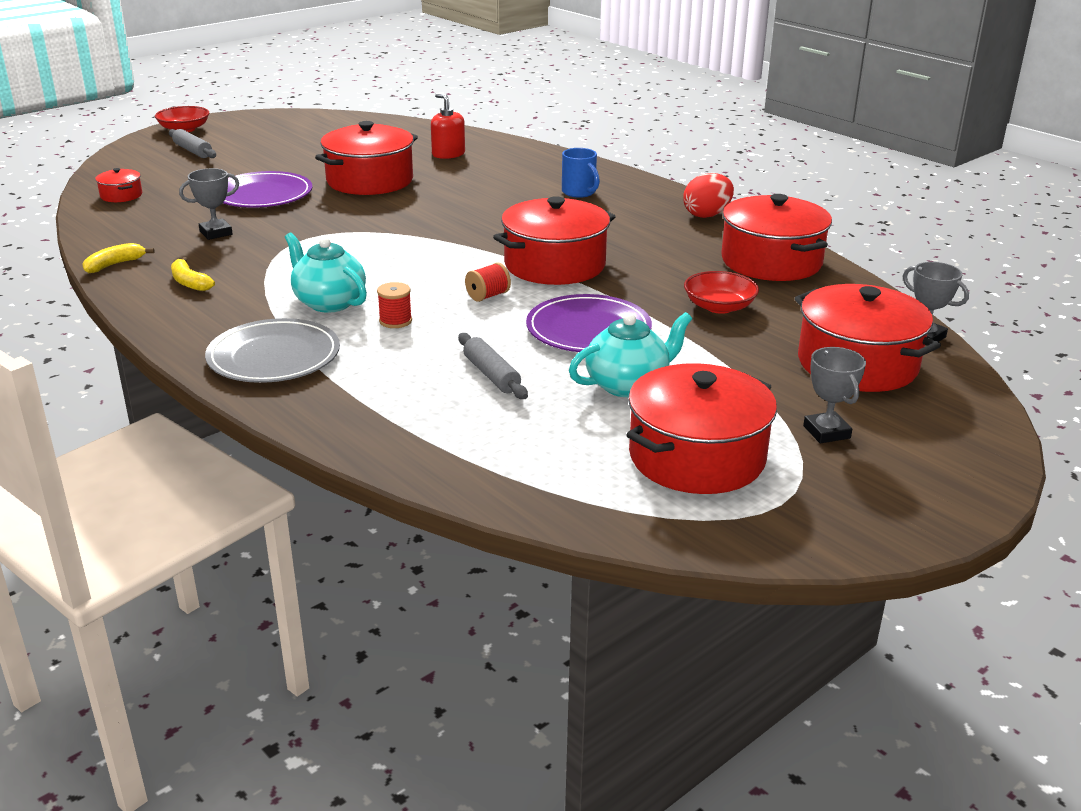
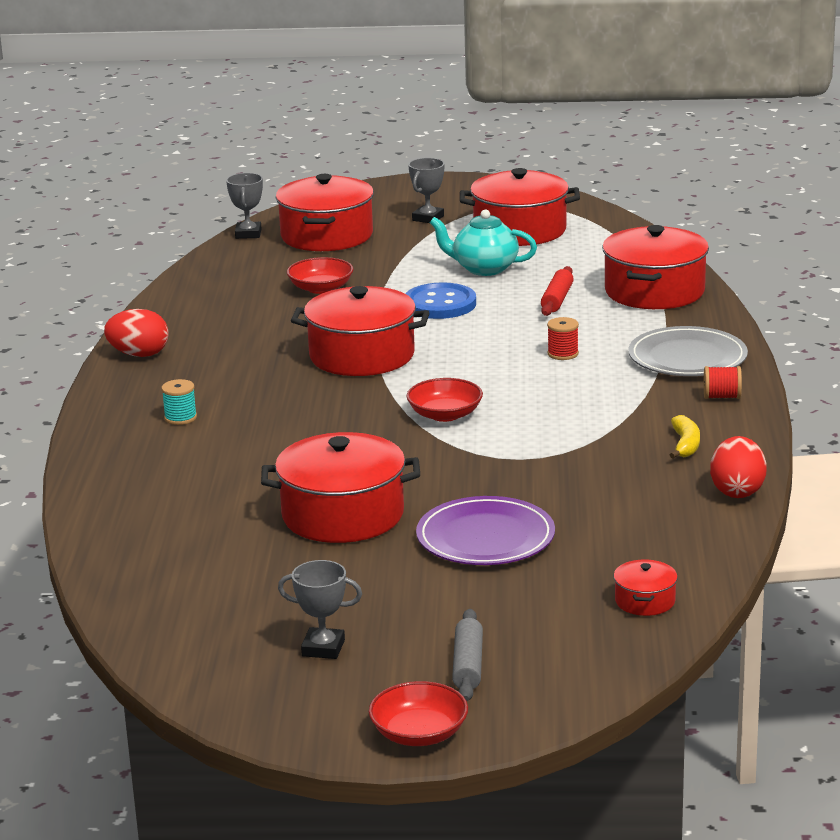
camera: 135 degrees left, 5 degrees down
(114, 265) = (737, 491): yellow banana -> red egg
(216, 233) = (599, 497): grey trophy -> grey trophy (323, 648)
(329, 302) = (591, 385): turquoise teapot -> none
(409, 246) = (445, 415): none -> red bowl
(448, 154) = (186, 526): red soap dispenser -> none
(488, 296) = (462, 349): red spool -> red spool (722, 397)
(492, 375) = (557, 299): grey rolling pin -> red rolling pin
(579, 192) = (180, 418): blue mug -> turquoise spool
(588, 329) = (440, 304): purple plate -> blue button
(771, 261) = (202, 303): red pot -> red pot (654, 291)

